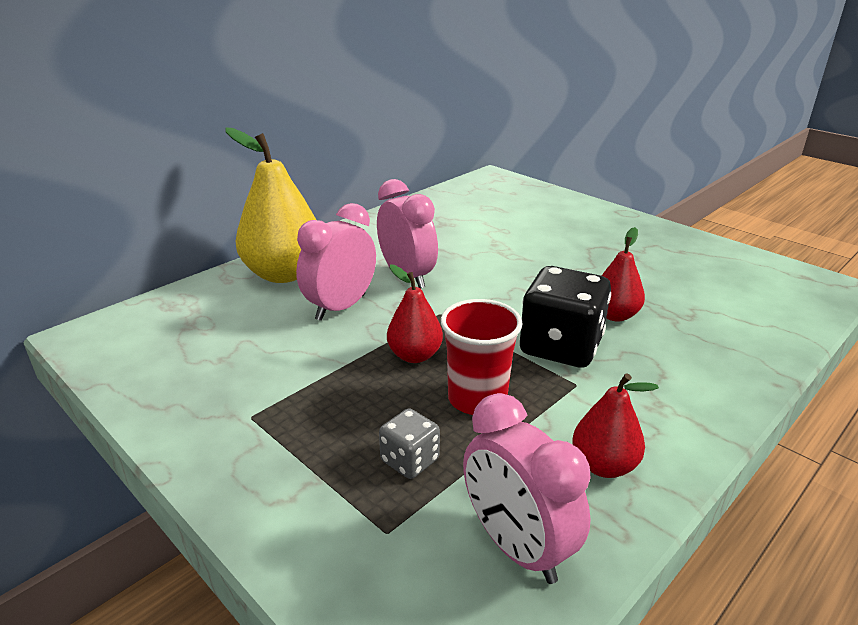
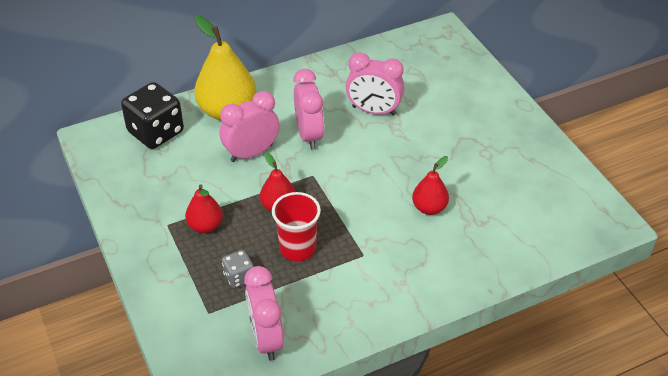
camera: 20 degrees right, 15 degrees up
(470, 243) = (374, 111): none -> pink clock
(561, 347) = (373, 224): black dice -> black dice (156, 132)
(604, 465) = (340, 310): red pear -> red pear (205, 226)

